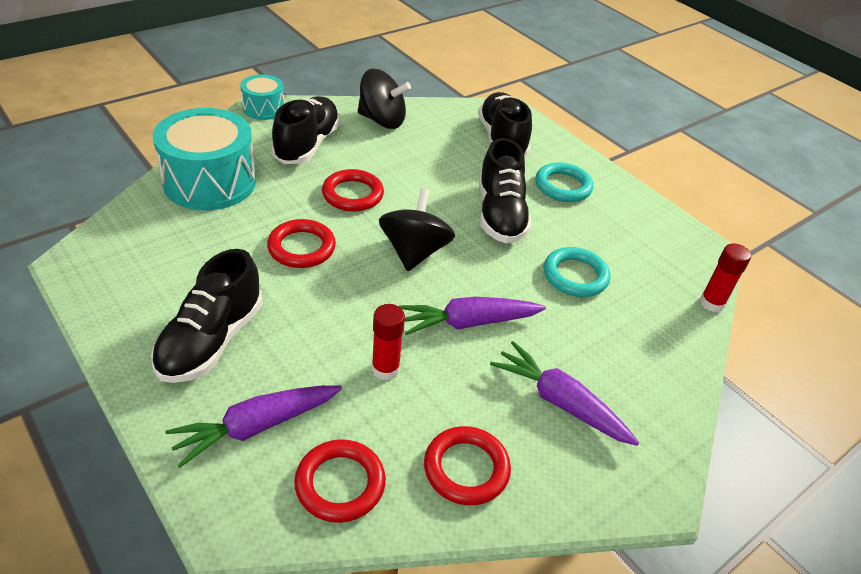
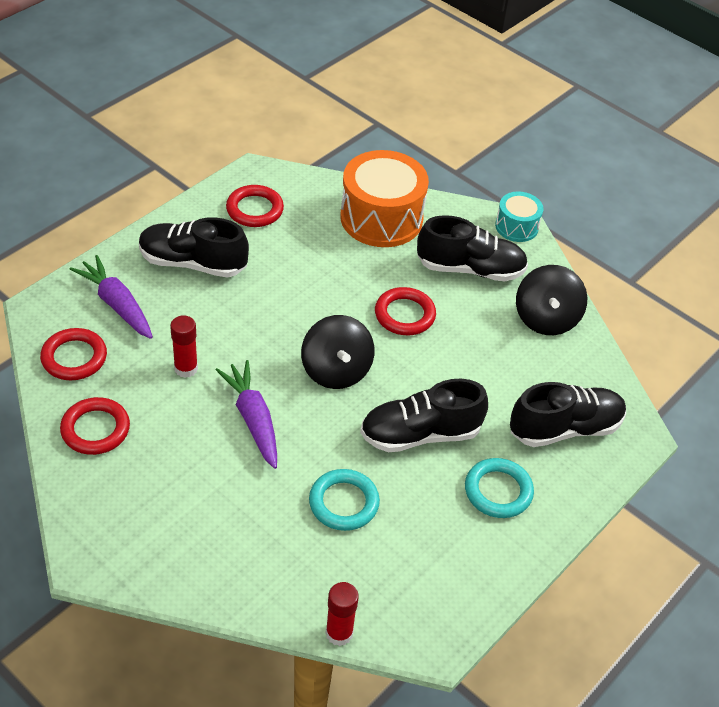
camera: 80 degrees right, 5 degrees up
(210, 182) = (381, 218): turquoise drum -> orange drum
(301, 248) = (315, 293): red ring -> red ring (254, 209)
(414, 252) = (336, 371): black spinning top -> black spinning top turned 75 degrees clockwise
(560, 402) = (172, 490): purple carrot -> none

